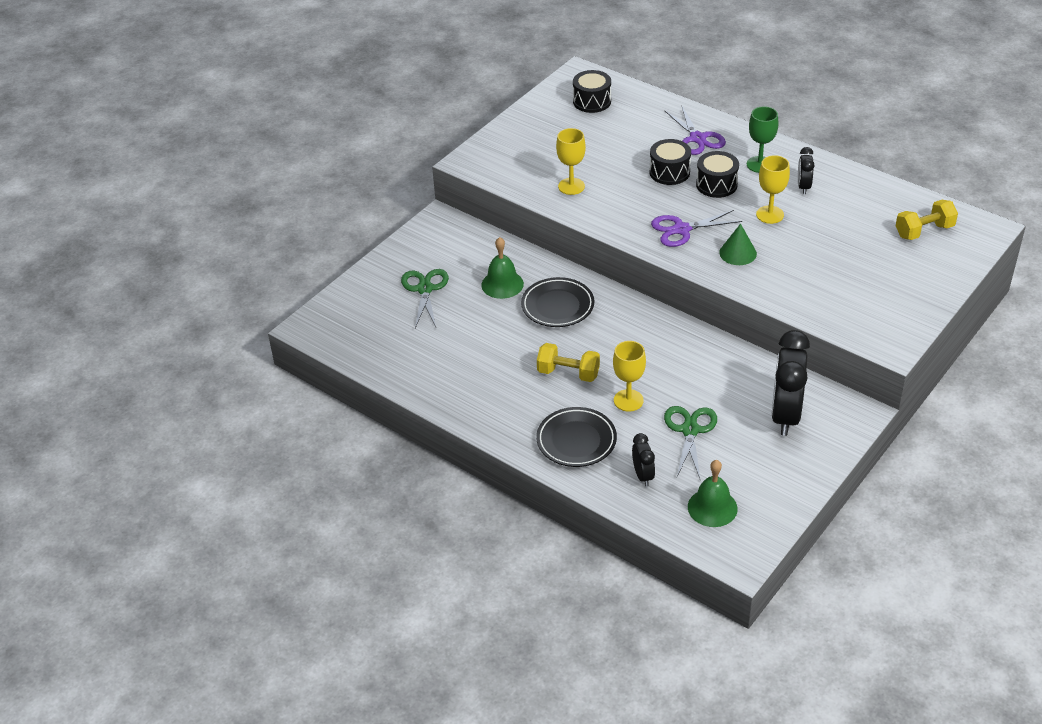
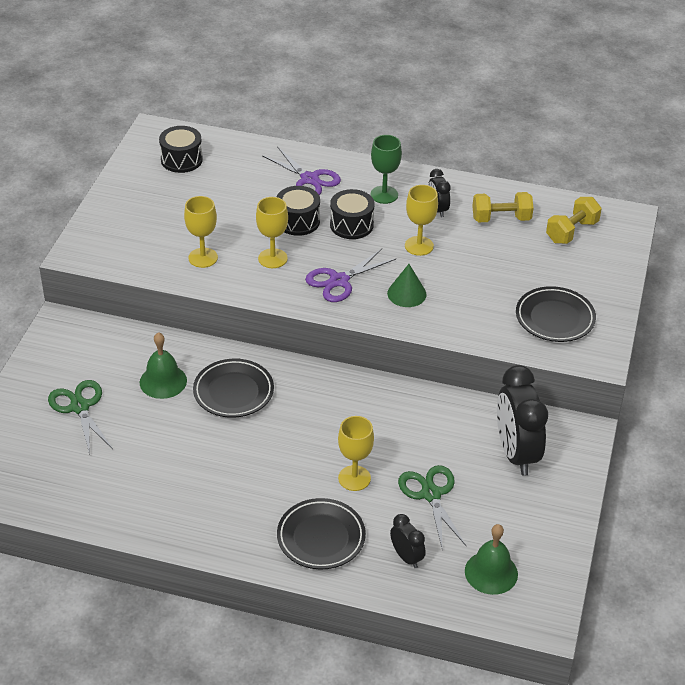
camera: 25 degrees left, 0 degrees up
(568, 373) = (278, 464): yellow dumbbell -> yellow dumbbell (501, 219)
(631, 199) = (272, 258): none -> yellow goblet
(867, 303) = (555, 318): none -> black plate

